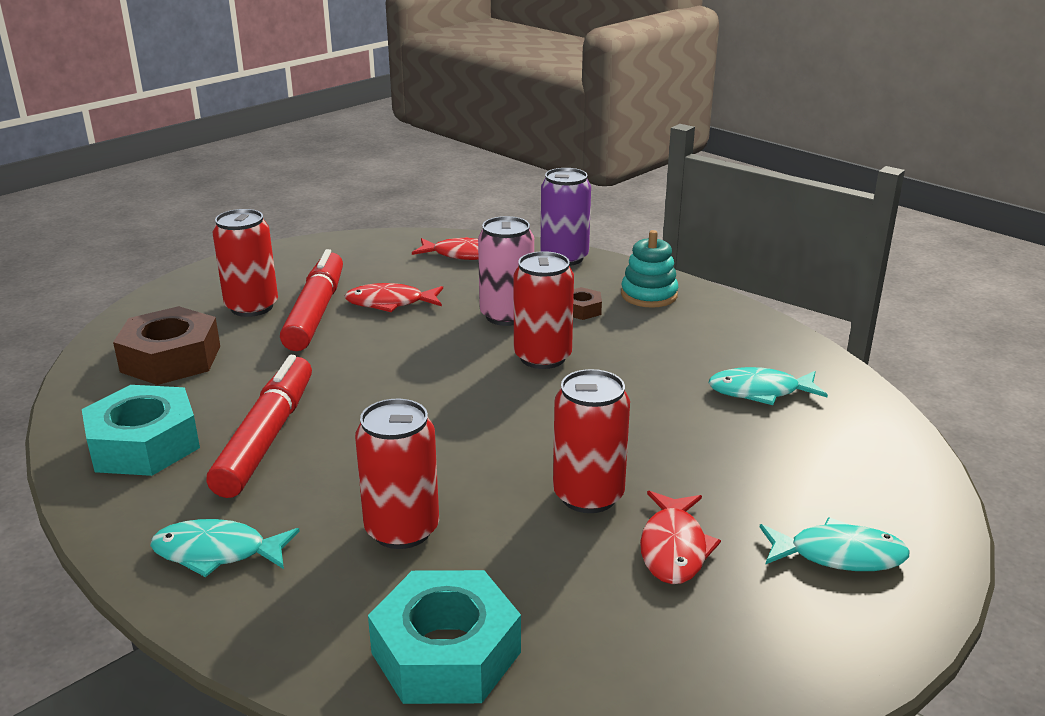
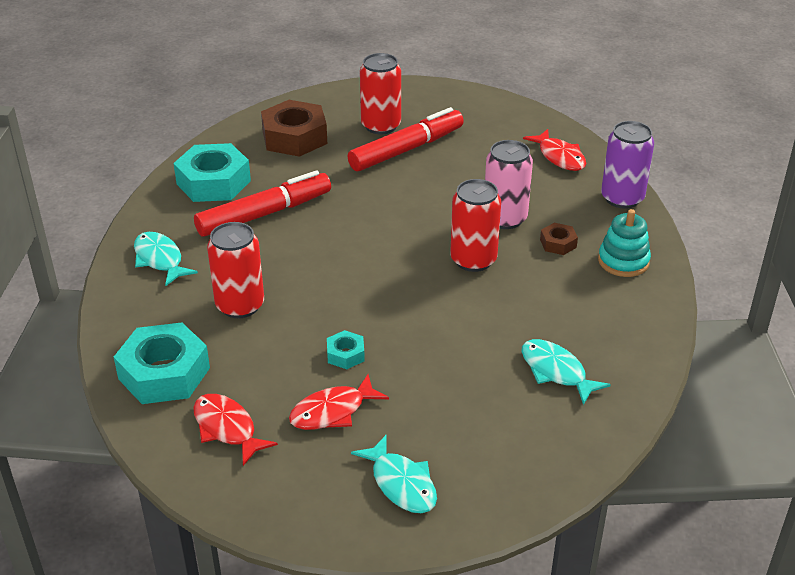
camera: 50 degrees right, 10 degrees up
(390, 303) = (455, 168): red fish -> red fish (227, 428)
(588, 495) = (345, 354): red can -> turquoise nut

